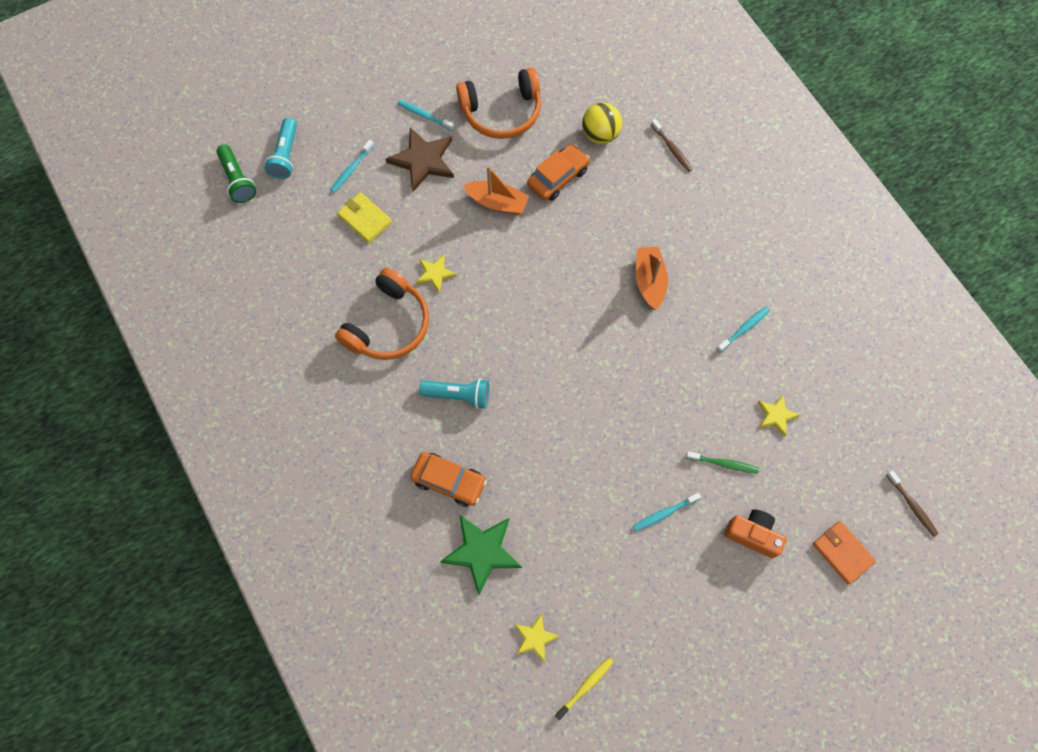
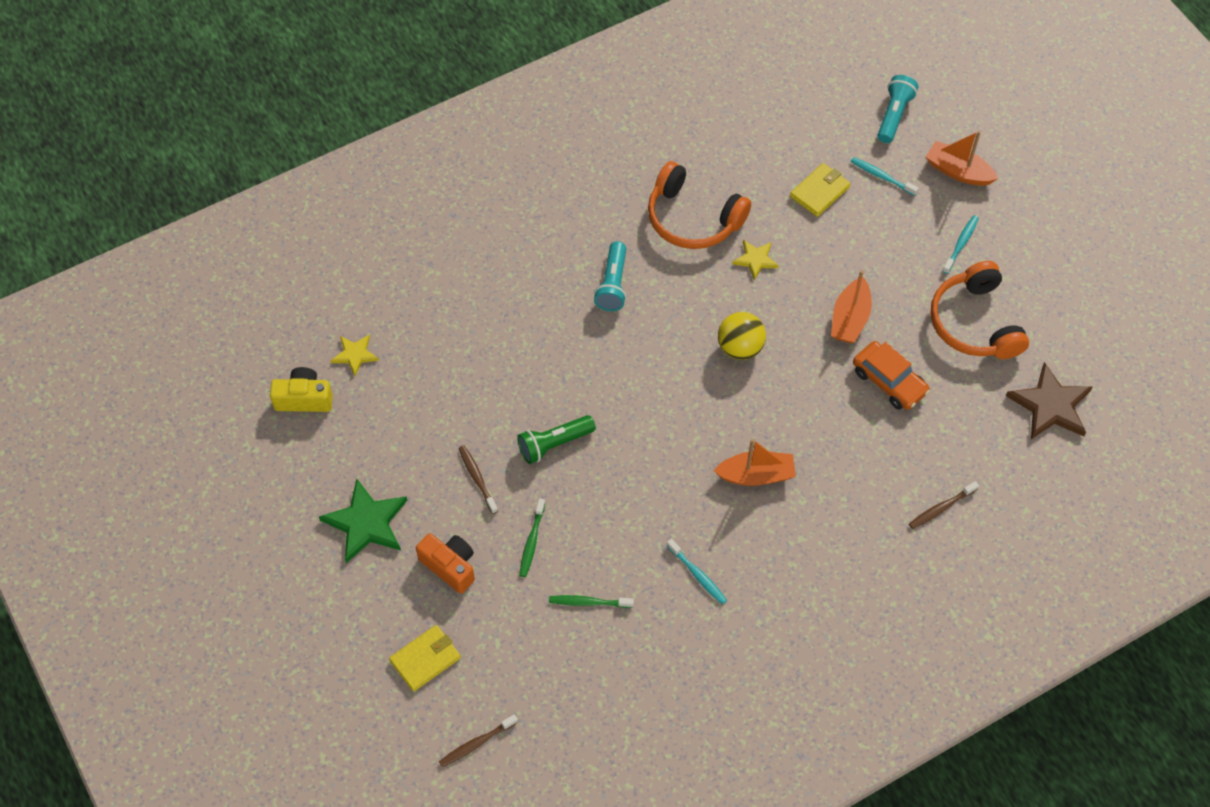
camera: 90 degrees right, 10 degrees down
(237, 180) = (859, 75): green flashlight -> green flashlight (554, 444)
(285, 155) = (894, 115): turquoise flashlight -> turquoise flashlight turned 105 degrees clockwise
(349, 111) = (958, 171): none -> orange boat
(423, 160) = (899, 244): brown star -> brown star (1050, 405)
(449, 481) = (519, 277): orange car -> none
(482, 552) = (444, 308): green star -> green star (366, 523)
(585, 686) = (304, 399): yellow toothbrush -> yellow camera
(600, 134) = (954, 428): yellow ball -> yellow ball (740, 348)
(664, 513) = (477, 478): turquoise toothbrush -> brown toothbrush
(752, 535) = (450, 566): orange camera -> orange camera turned 75 degrees counterclockwise
(776, 415) = (589, 602): yellow star -> green toothbrush
(842, 552) = (425, 659): orange wallet -> yellow wallet

